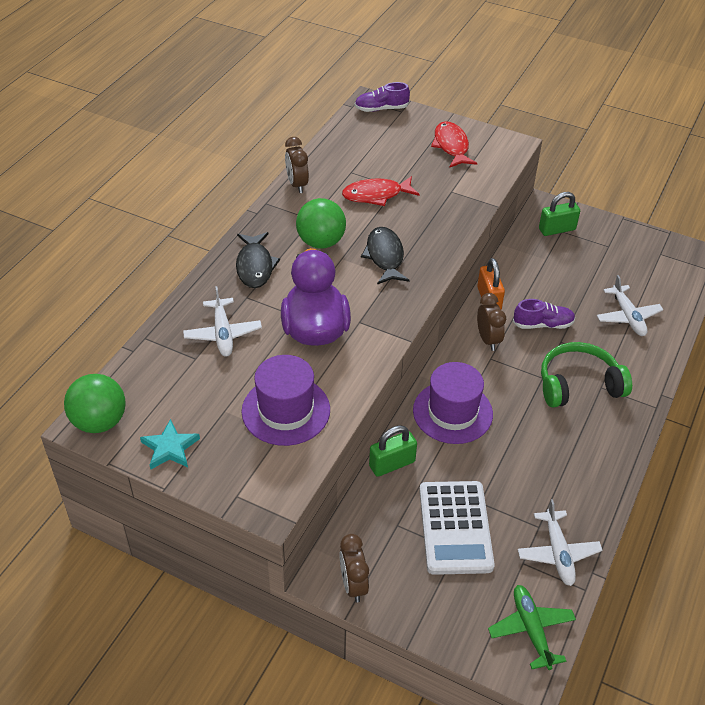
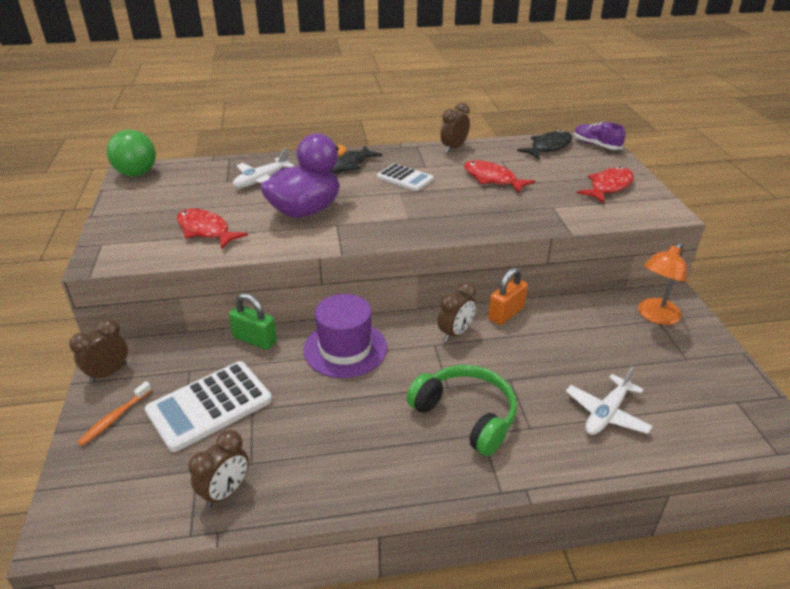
camera: 55 degrees right, 10 degrees down
(170, 448) = (131, 203): turquoise star -> none
(286, 410) = (206, 230): purple hat -> red fish
(321, 242) = (405, 178): green ball -> white calculator
(385, 256) = (426, 208): black fish -> black fish (548, 147)
(421, 598) = (115, 418): none -> orange toothbrush
(531, 629) = (114, 511): green plane -> none
(543, 324) = (517, 358): purple shoe -> none
(557, 229) = (655, 316): green padlock -> orange lamp
(558, 553) = (225, 492): white plane -> brown clock

